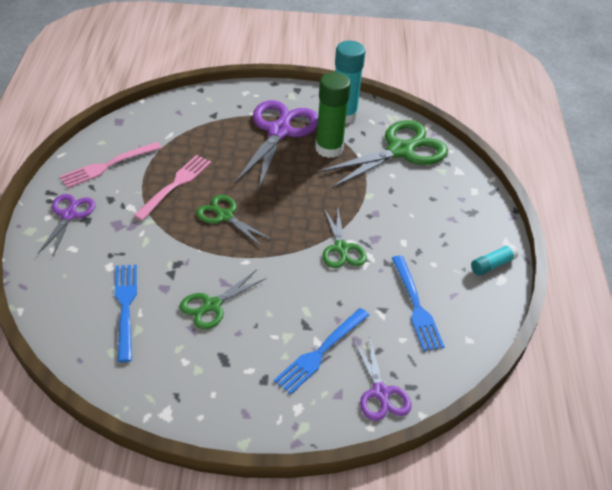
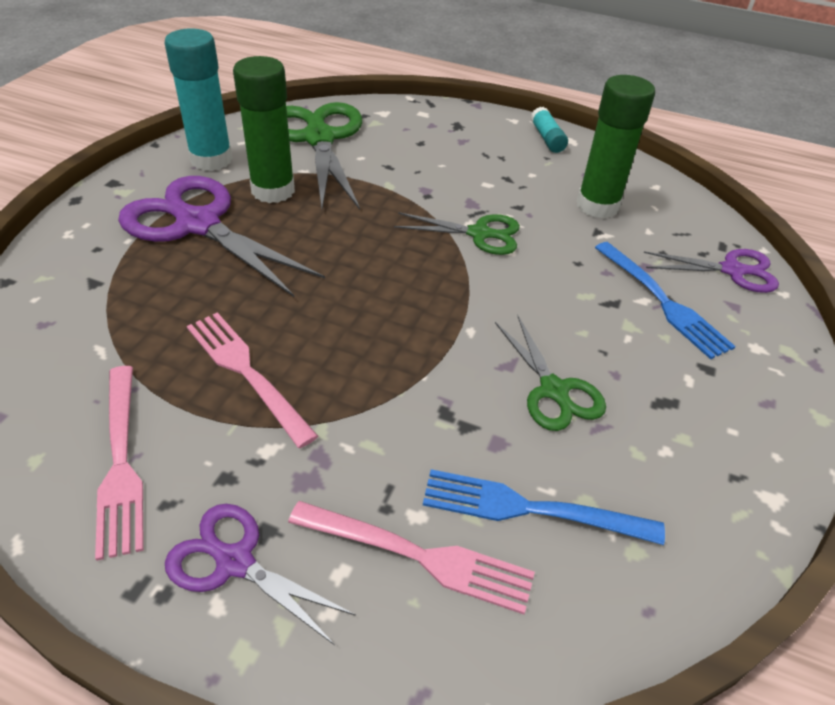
camera: 70 degrees left, 0 degrees up
(87, 271) = (418, 556): none -> pink fork
(225, 216) = (359, 329): green scissors -> none
(416, 306) = (597, 205): blue fork -> green glue stick

